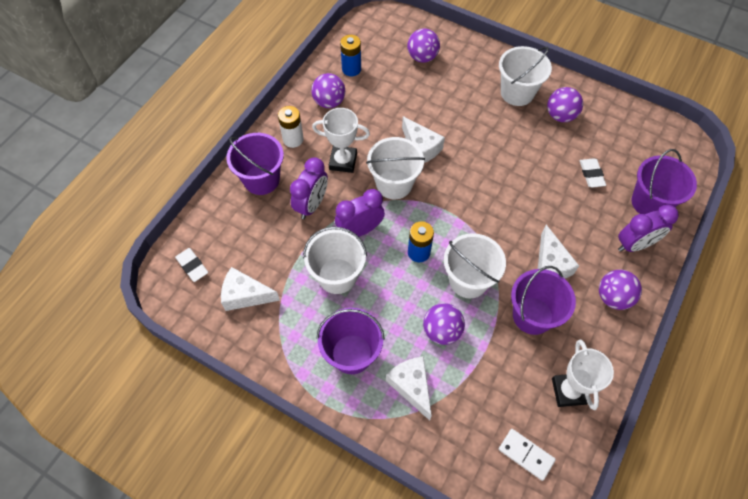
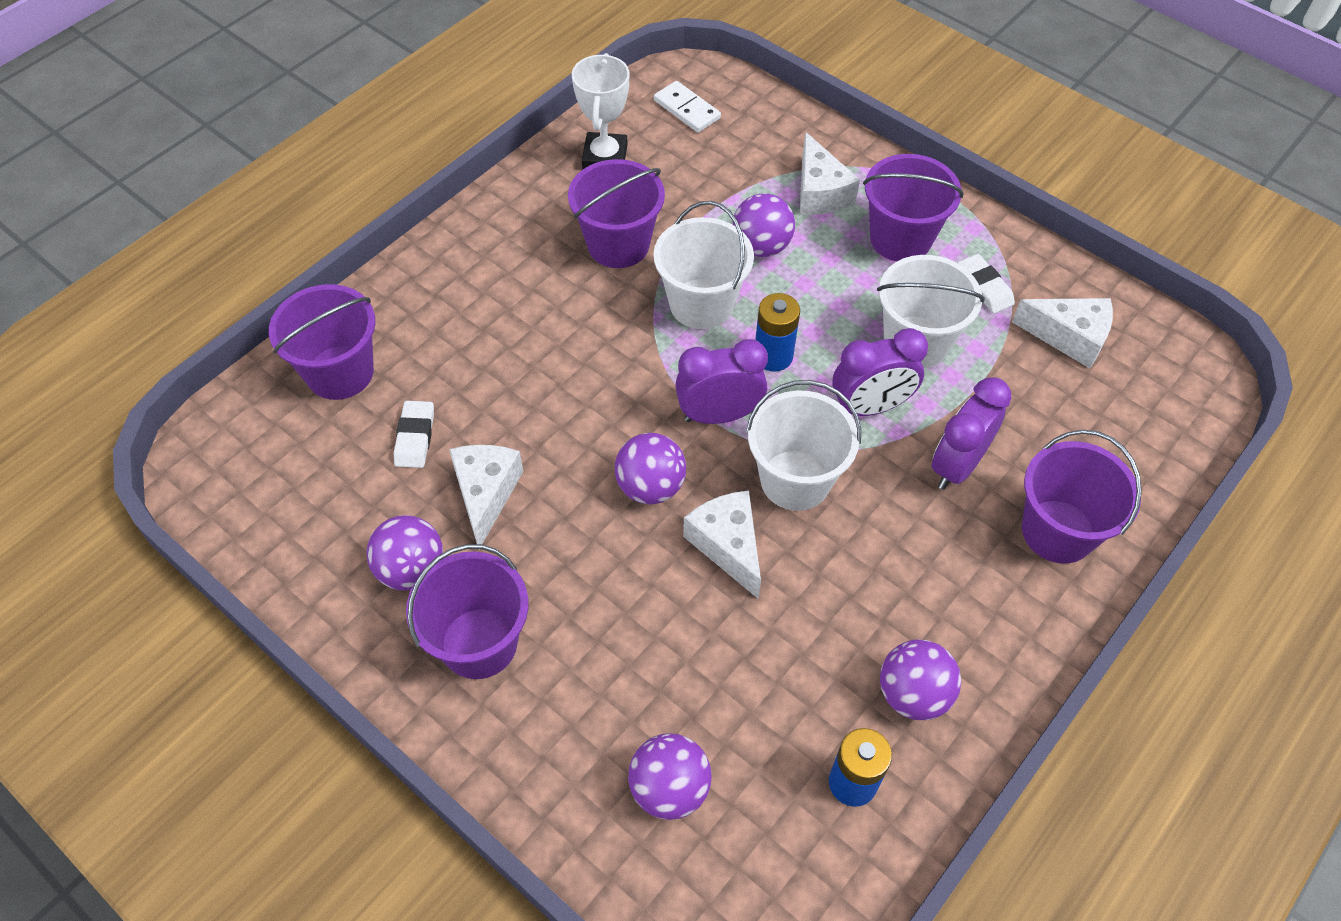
camera: 170 degrees left, 5 degrees down
(192, 266) = (1167, 394): white eraser -> white eraser (984, 287)
(293, 139) = (996, 611): white battery -> none
(343, 161) = (891, 543): white trophy -> none
(517, 93) = (479, 643): white bucket -> purple bucket
(550, 264) = (560, 306): white cheese -> white cheese (486, 494)
(613, 297) = (485, 249): purple ball -> purple ball (650, 487)
(635, 244) = (408, 312): purple clock -> purple clock (719, 415)

